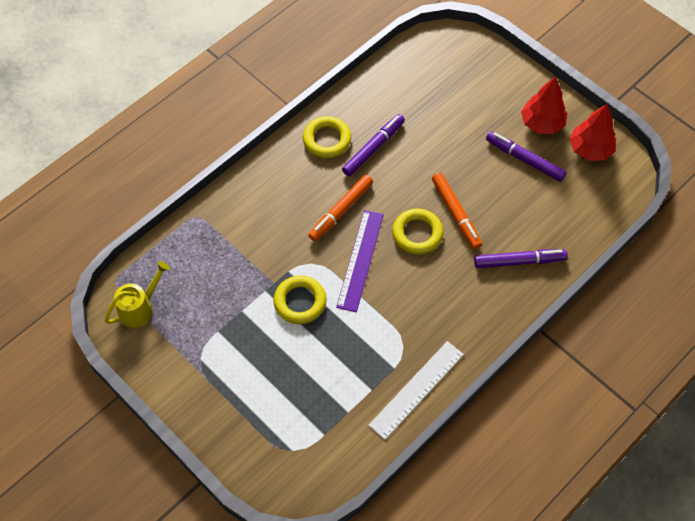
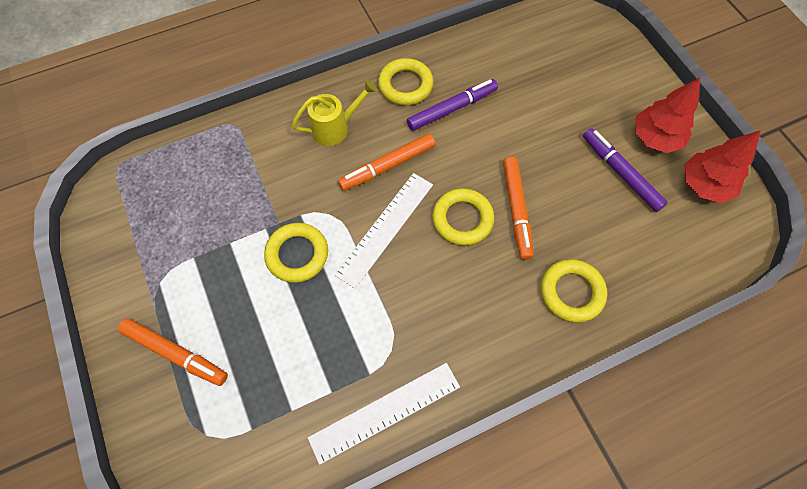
camera: 20 degrees right, 5 degrees up
(140, 308) = (127, 203): yellow watering can -> yellow watering can (335, 128)
(240, 404) = (175, 353): none -> orange marker
(360, 260) = (385, 228): purple ruler -> white ruler
(519, 261) = (571, 292): purple marker -> yellow ring

